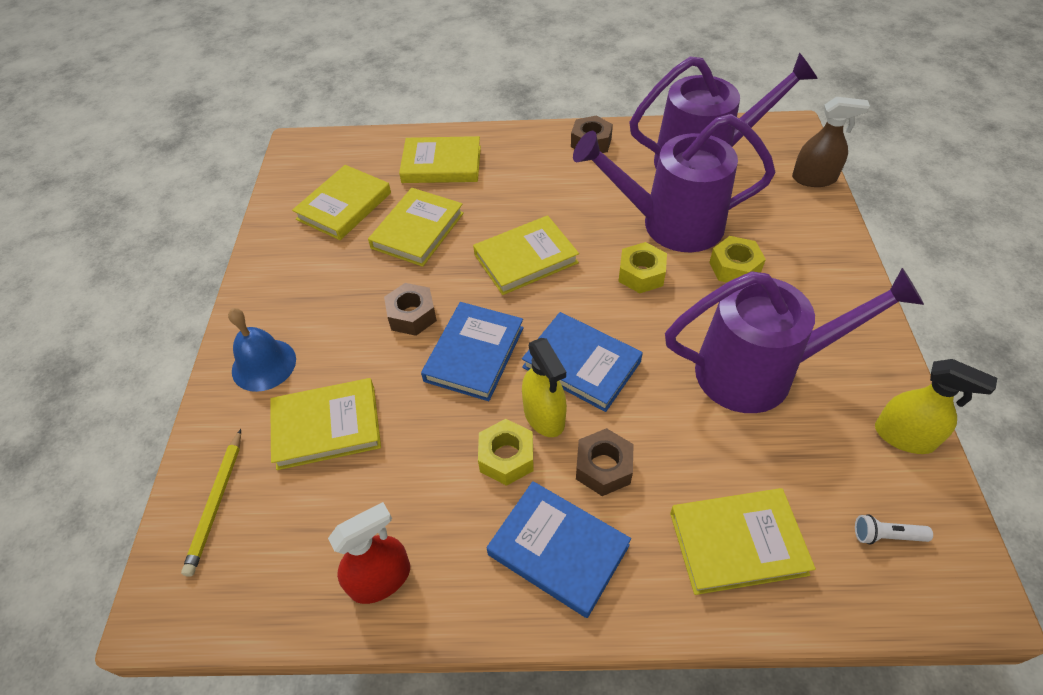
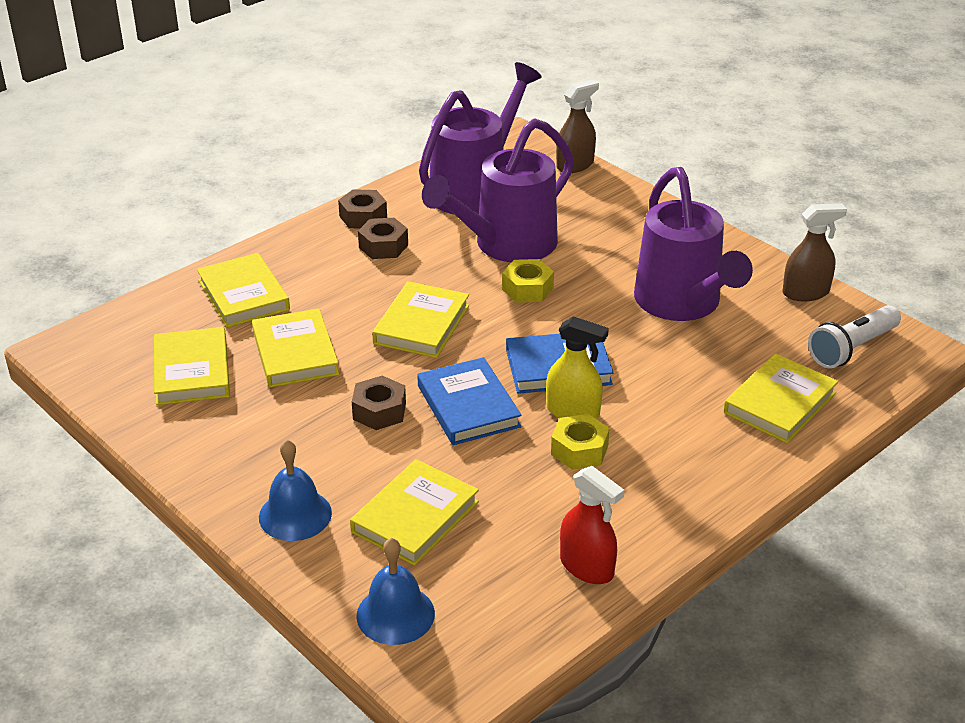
camera: 45 degrees left, 15 degrees down
(216, 503) = (395, 614): yellow pencil -> blue bell
(380, 579) = (587, 567): red spray bottle -> red spray bottle turned 120 degrees clockwise
(441, 164) = (244, 295): yellow book -> yellow book turned 75 degrees counterclockwise
(558, 550) = (681, 475): blue book -> none
(603, 467) = (651, 415): brown nut -> brown nut (383, 246)
(734, 267) = (589, 251): yellow nut -> none
(760, 371) = (683, 304): purple watering can -> purple watering can turned 120 degrees clockwise
(886, 535) = (852, 348): white flashlight -> white flashlight, size x1.94
(904, 436) = (806, 292): yellow spray bottle -> brown spray bottle

